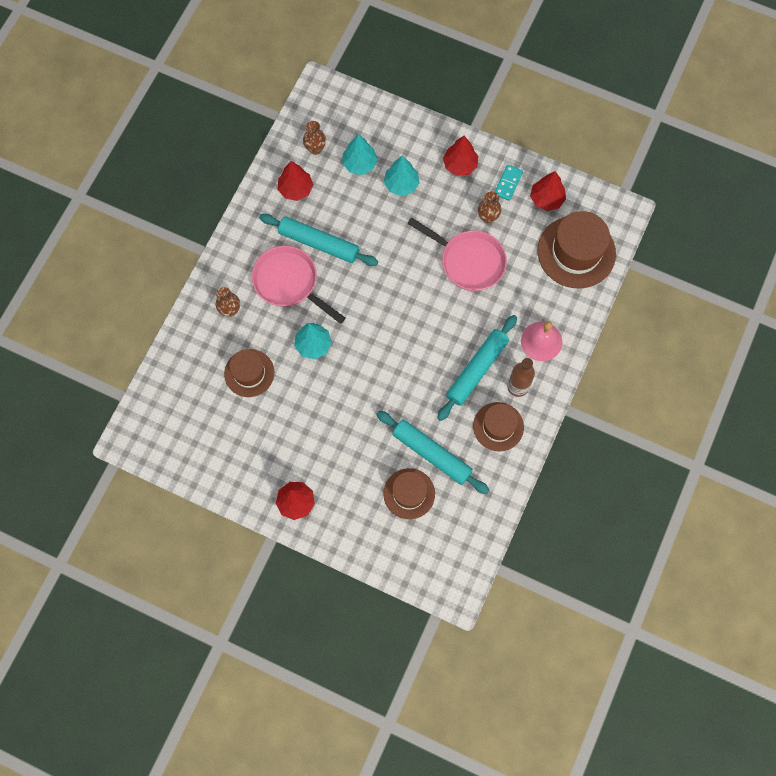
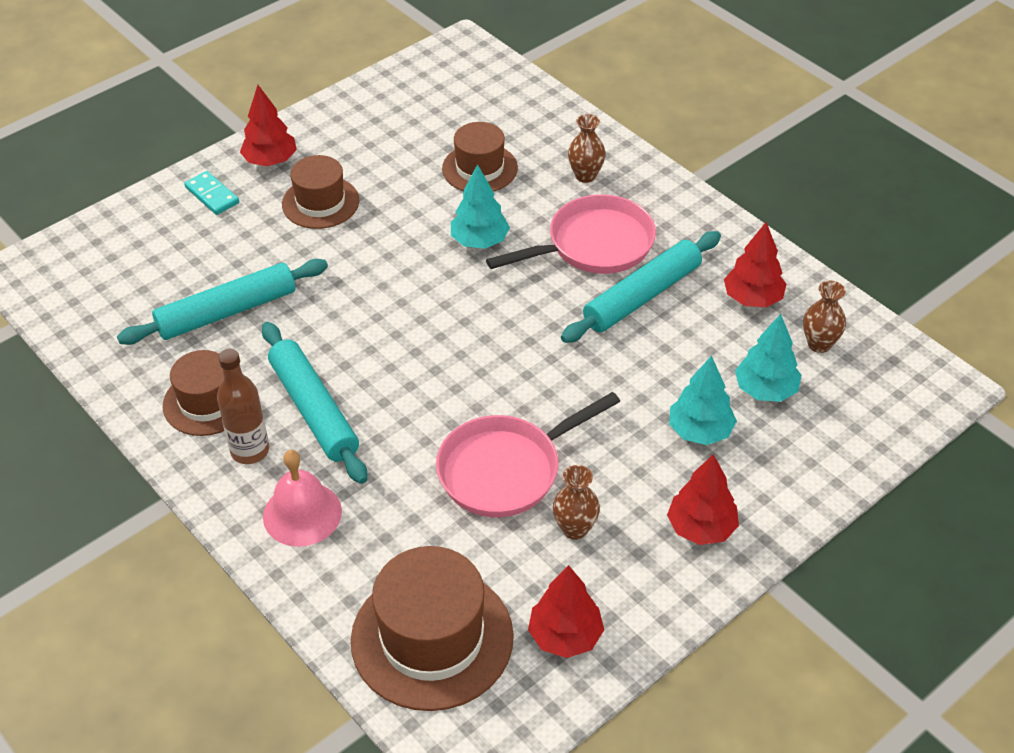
camera: 115 degrees right, 25 degrees down
(409, 493) = (192, 269): brown hat -> brown hat (320, 202)
(508, 183) = (628, 587): turquoise domino -> turquoise domino (212, 195)

